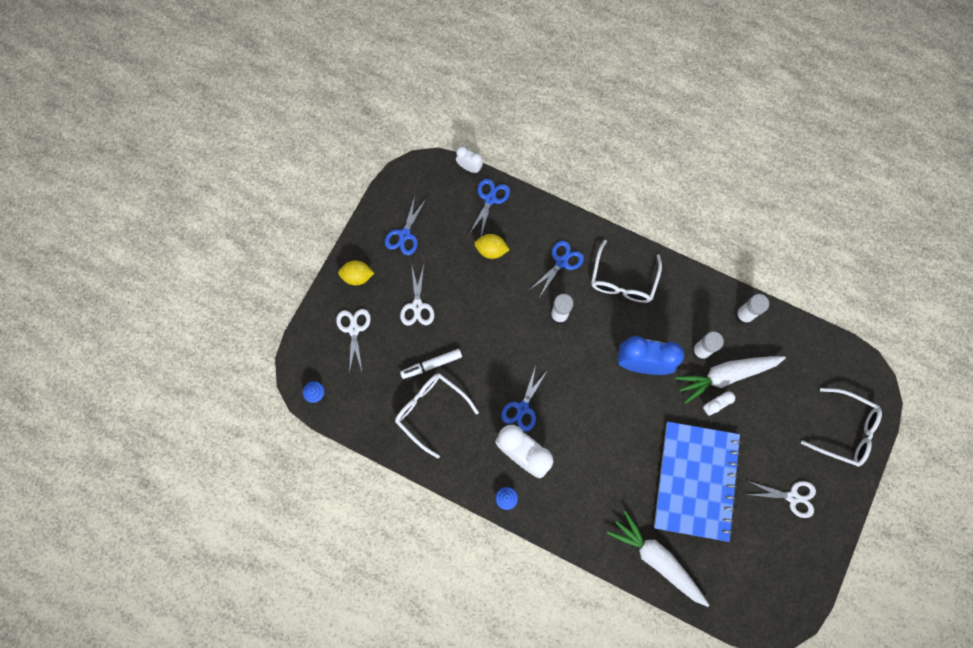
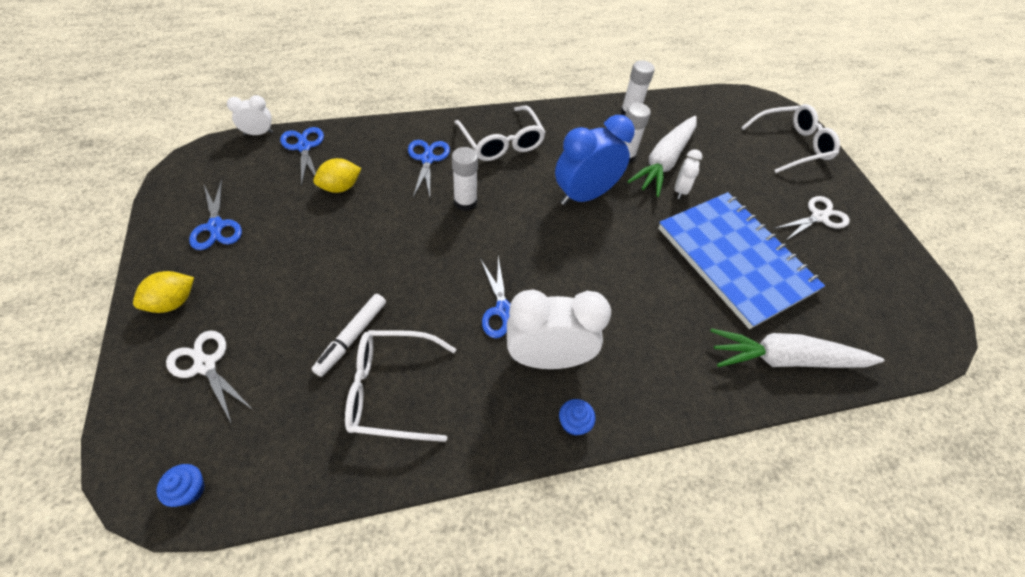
camera: 45 degrees left, 20 degrees down
(417, 306) = (285, 286): white scissors -> none

